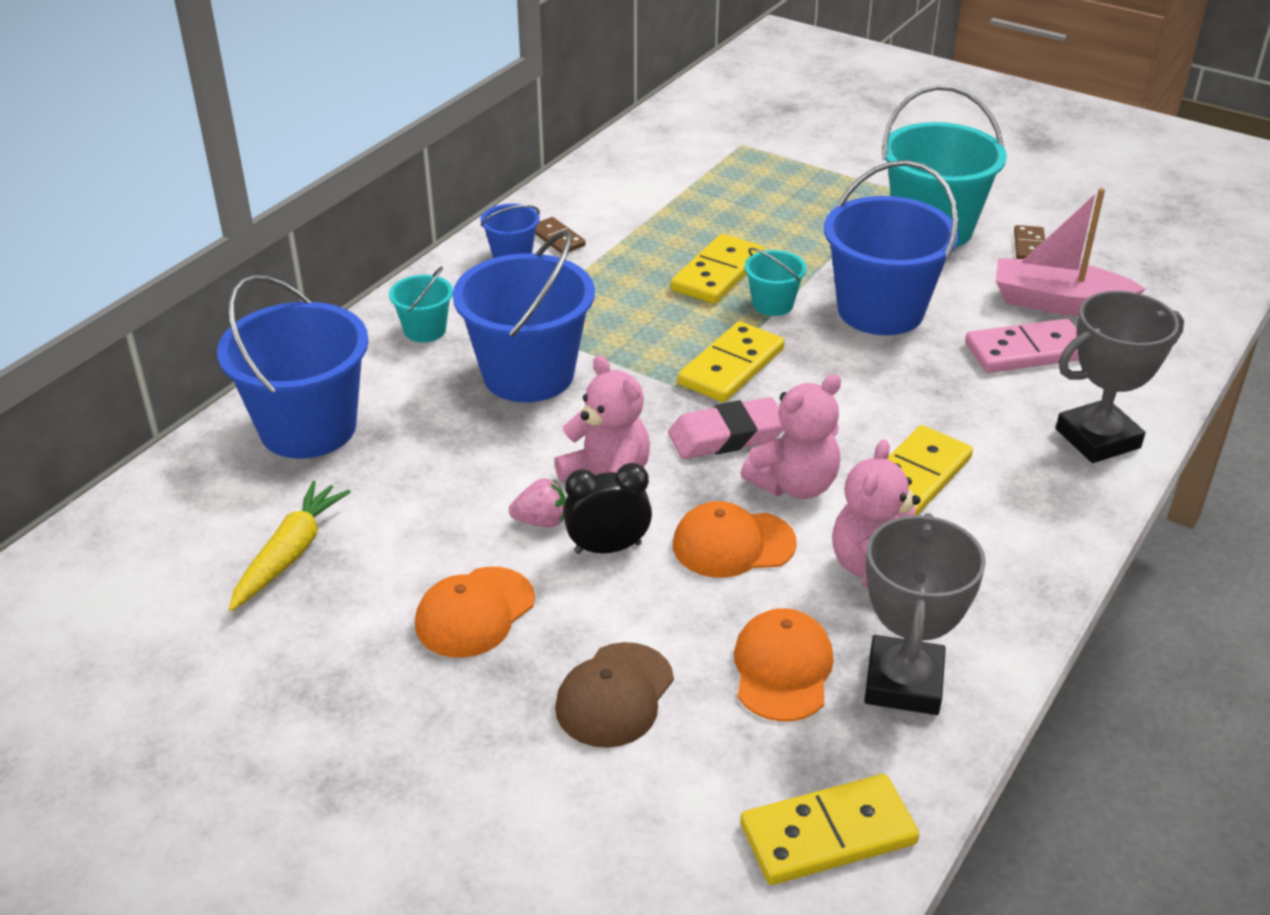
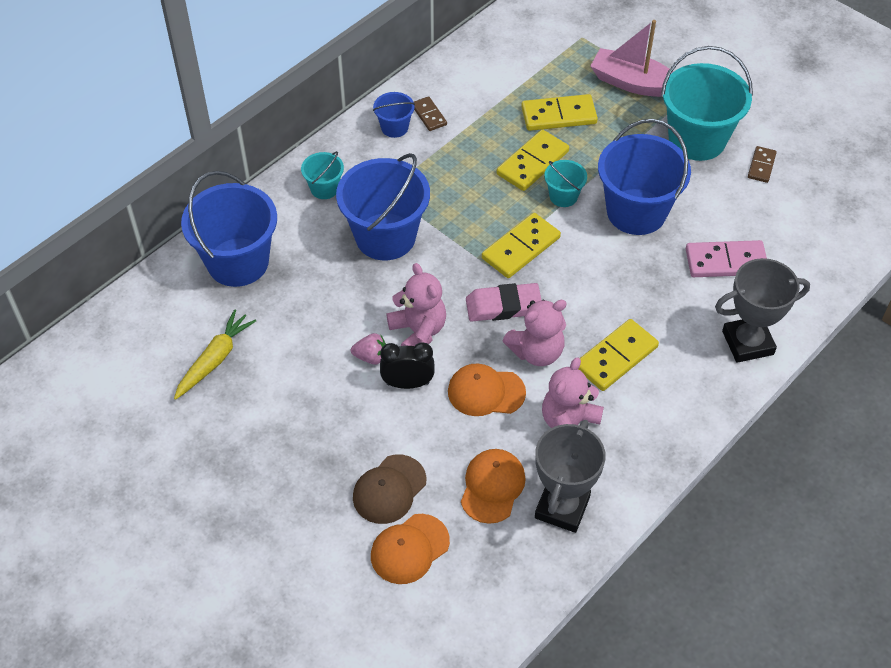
camera: 10 degrees right, 15 degrees up
(475, 612) = (318, 419): orange cap -> orange cap (409, 549)
(828, 834) = (489, 598): yellow domino -> yellow domino (558, 115)
(1058, 303) = (763, 221): pink boat -> pink boat (633, 83)

